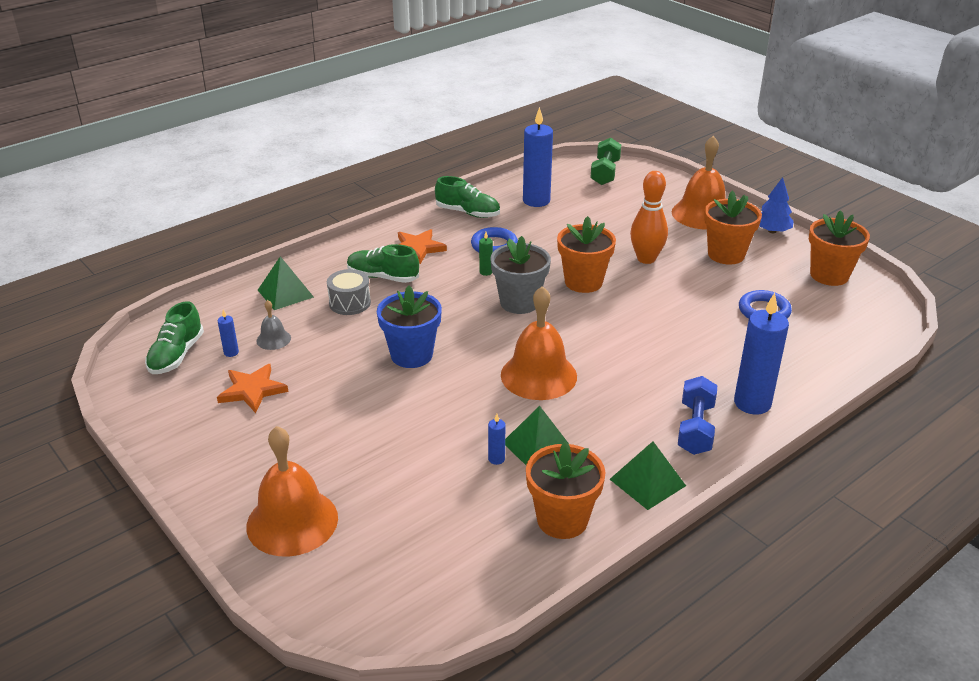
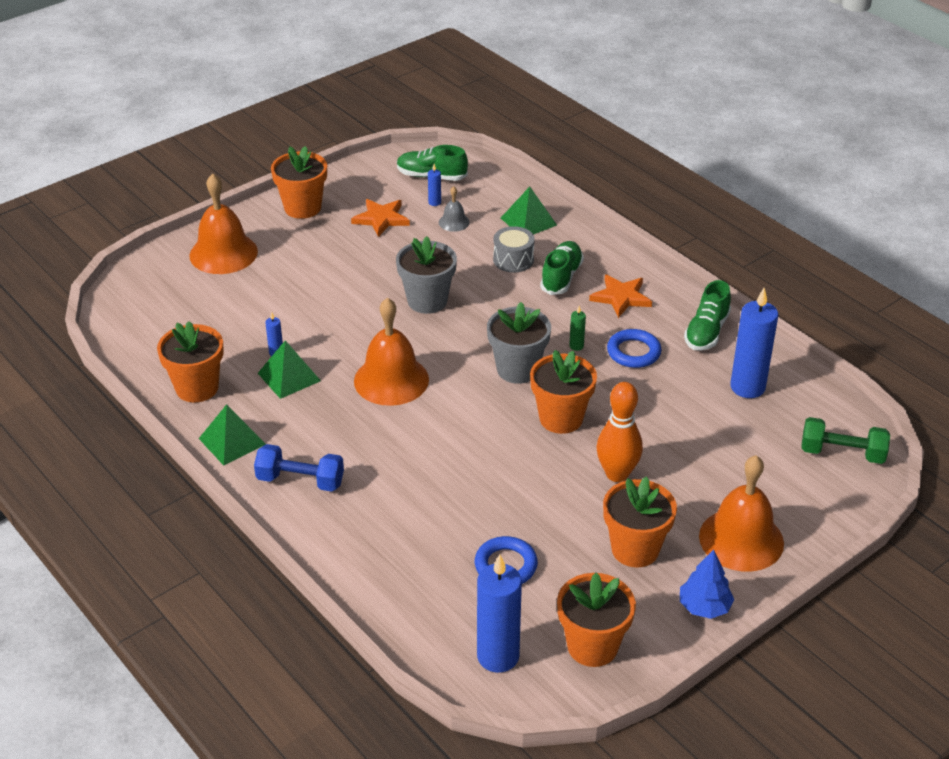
camera: 90 degrees right, 5 degrees up
(208, 455) = (302, 208): none -> orange flower pot
(411, 355) = (427, 301): blue flower pot -> grey flower pot
(752, 403) = (334, 528): blue candle -> blue candle (498, 656)

